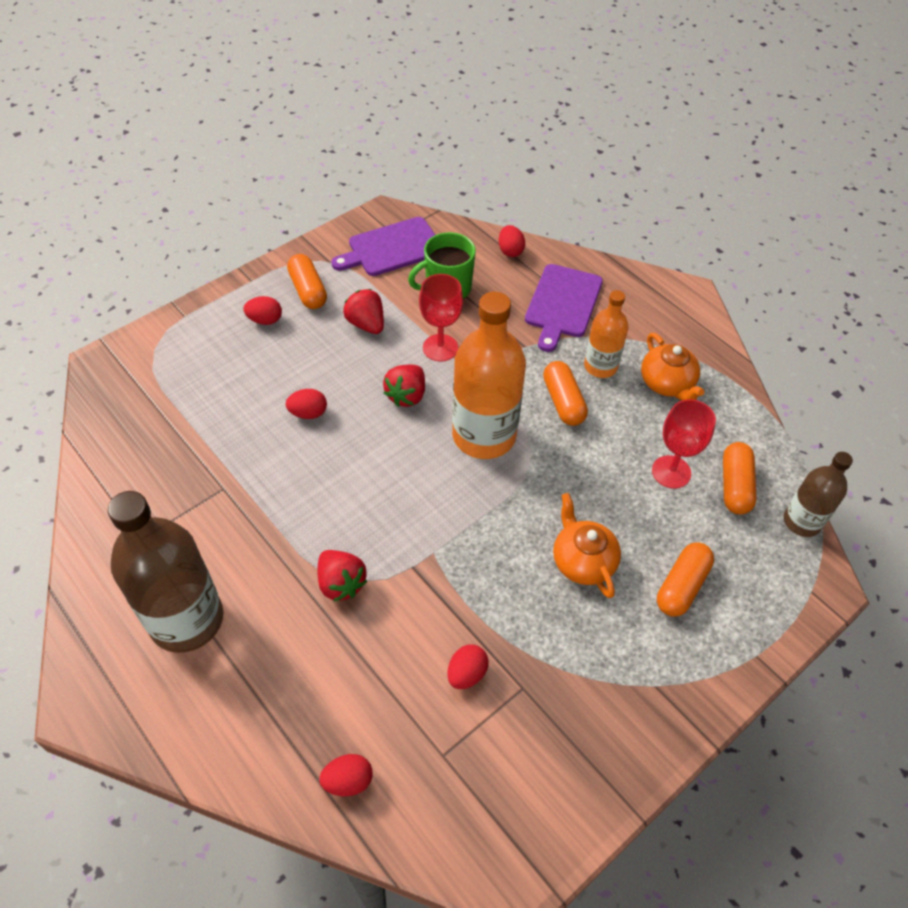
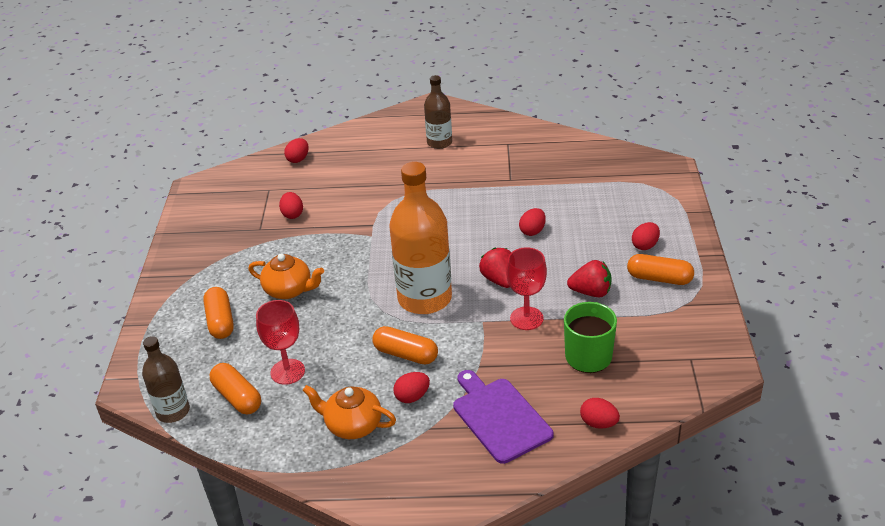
camera: 135 degrees right, 15 degrees down
(186, 619) = (439, 142): brown bottle -> brown bottle, size x0.56
(341, 583) = (396, 196): red strawberry -> none
(392, 248) = (671, 348): purple cutting board -> none
(600, 366) = (412, 397): orange bottle -> red egg

